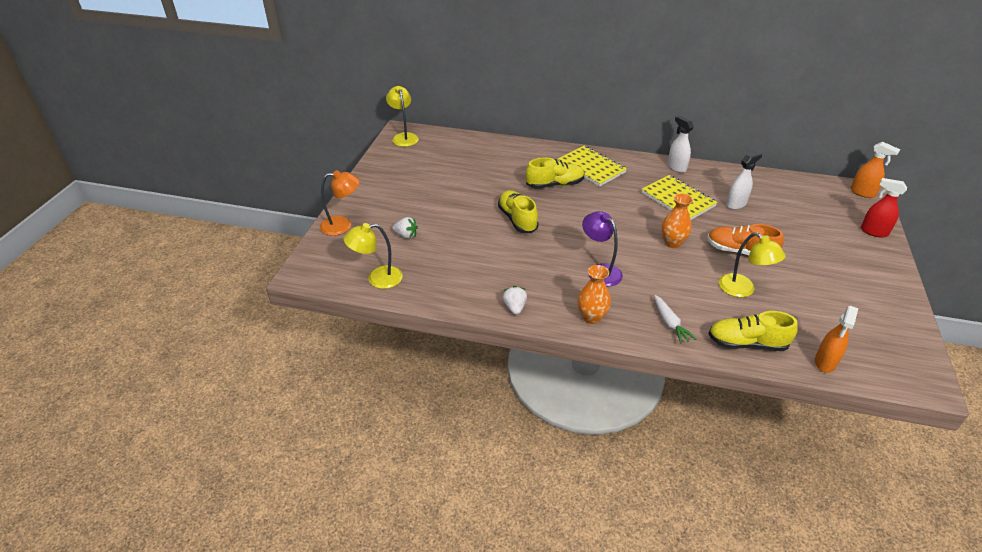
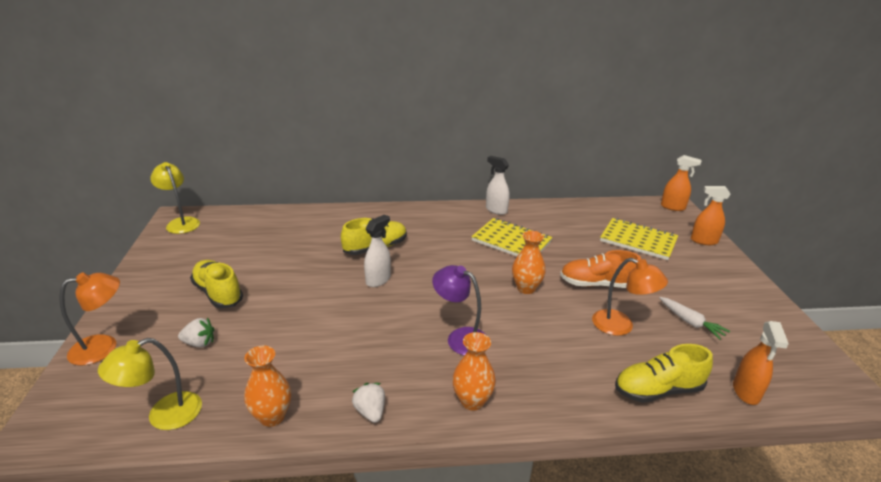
camera: 20 degrees left, 10 degrees down
(447, 295) = (272, 416): none -> orange vase
(517, 219) = (343, 295): yellow shoe -> yellow shoe (218, 293)
(591, 167) = (409, 223): yellow notebook -> yellow notebook (638, 240)
(670, 323) = (565, 386): white carrot -> white carrot (690, 322)
(736, 204) = (569, 236): white spray bottle -> white spray bottle (378, 280)
(742, 290) = (621, 326): yellow lamp -> orange lamp
(873, 232) = (703, 241): red spray bottle -> orange spray bottle

